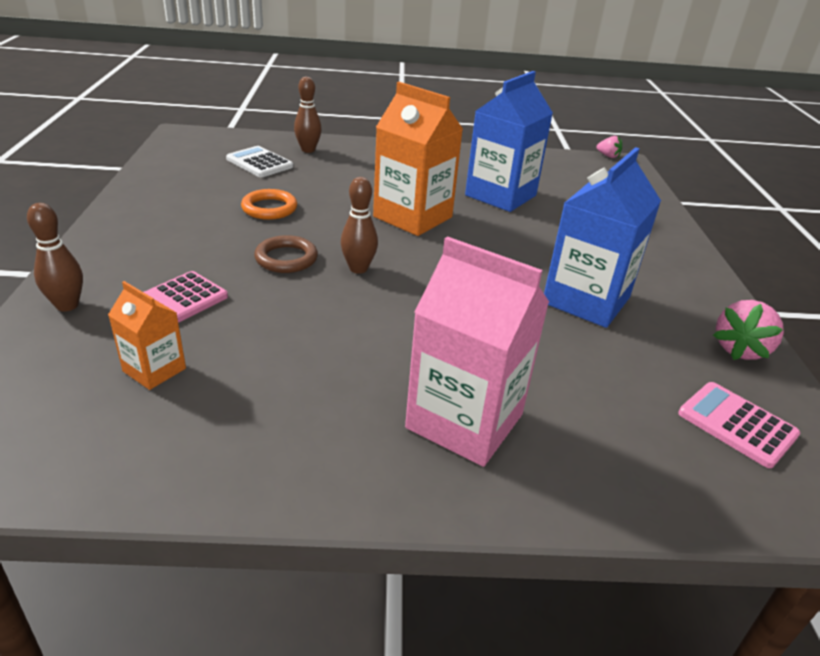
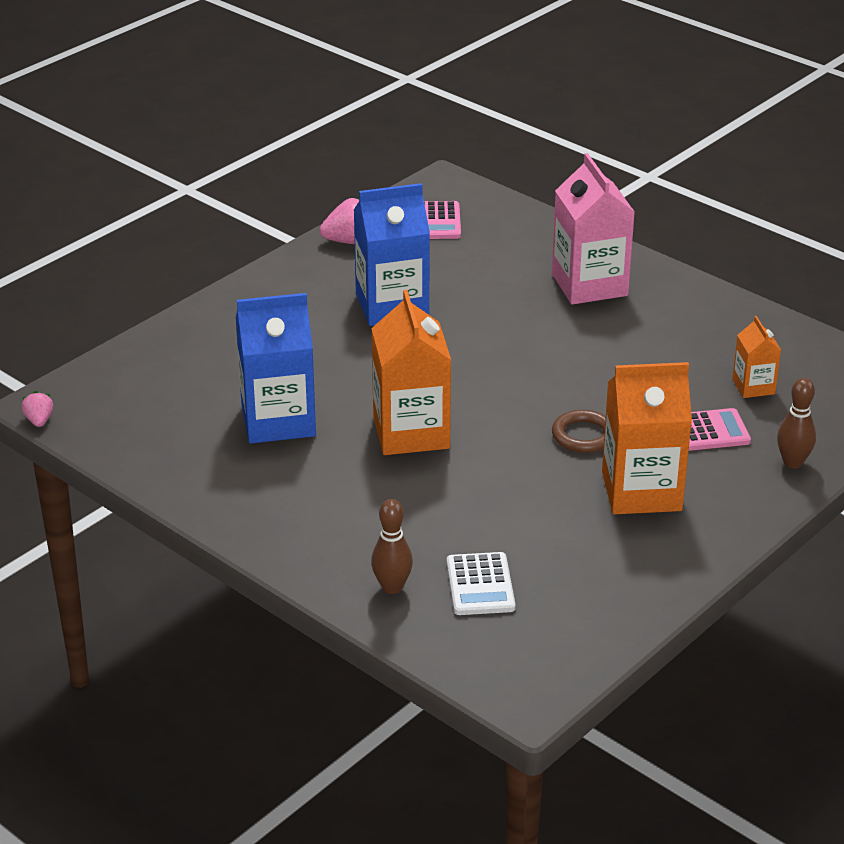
camera: 135 degrees left, 0 degrees up
(199, 237) = (641, 491): none -> orange carton
(269, 208) = (541, 502): orange ring -> none
(358, 268) = (532, 401): brown bowling pin -> none

